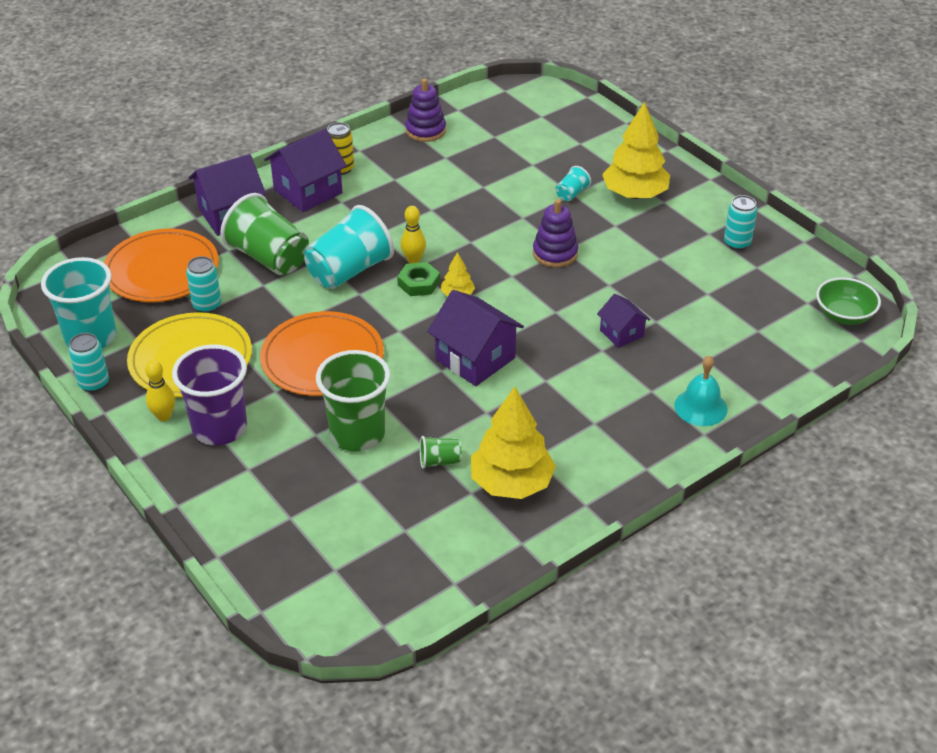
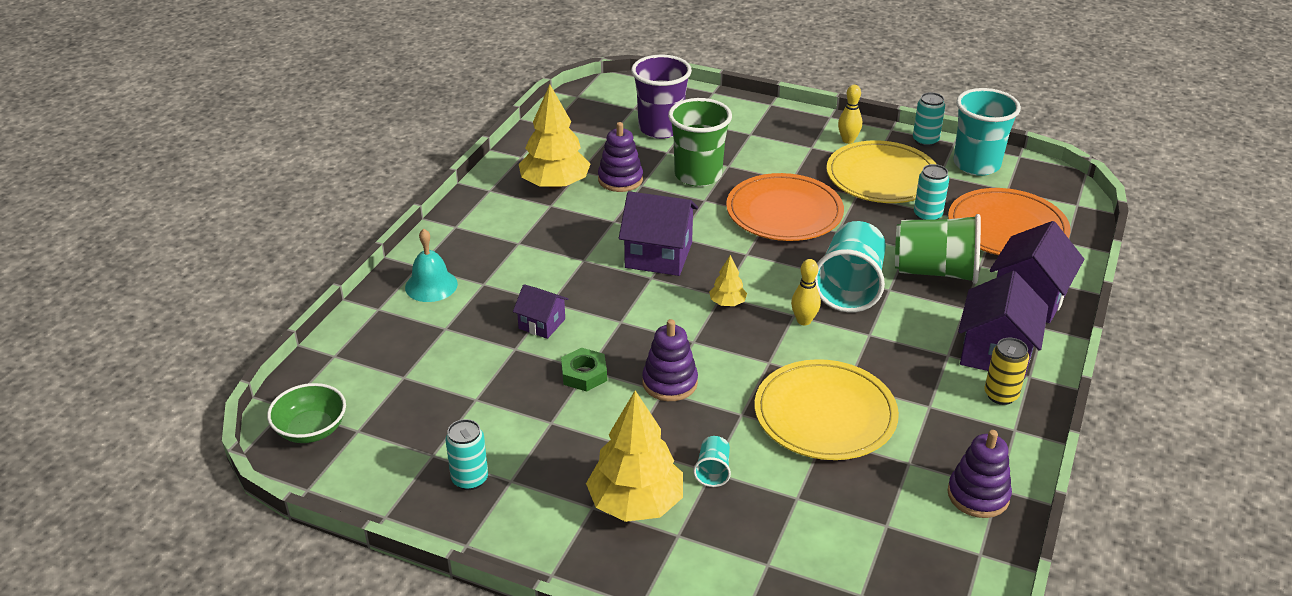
camera: 150 degrees right, 5 degrees down
(220, 428) = (800, 147): purple cup -> purple cup (660, 128)
(418, 283) = (774, 300): green nut -> green nut (584, 374)
(439, 461) = (620, 180): green cup -> purple stacking toy
(467, 198) = (825, 414): none -> yellow plate

